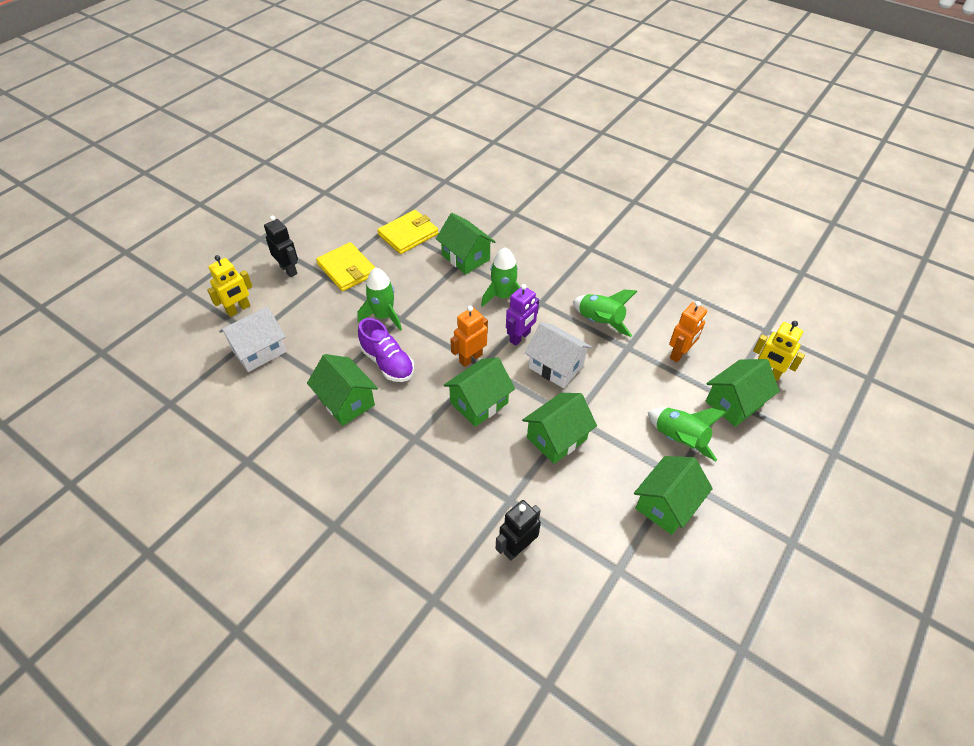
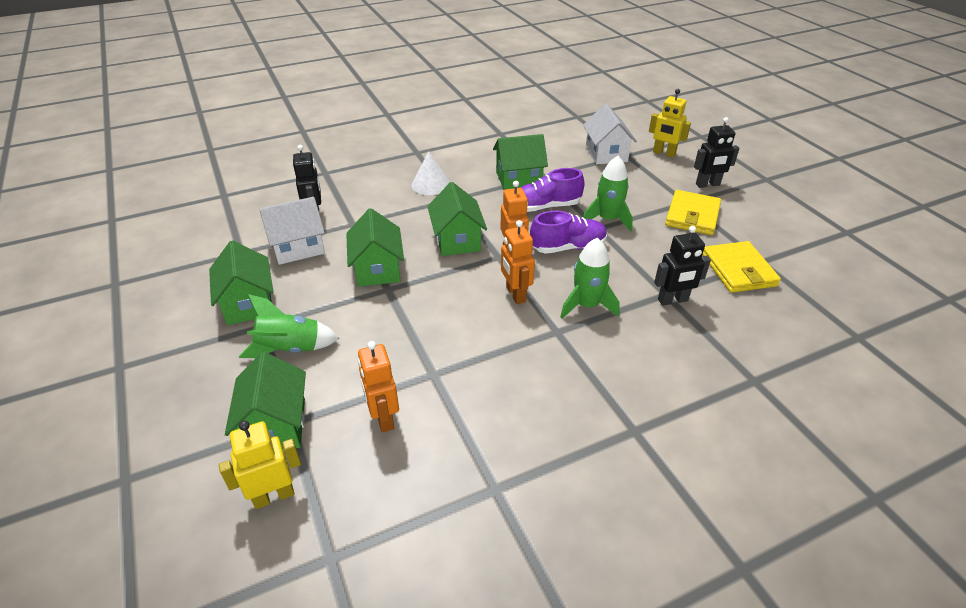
camera: 120 degrees right, 10 degrees down
(238, 309) = (664, 153): yellow robot -> yellow robot turned 45 degrees counterclockwise
(347, 269) = (692, 215): yellow wallet -> yellow wallet turned 60 degrees counterclockwise
(399, 472) = (430, 184): none -> white cone
(440, 327) = (568, 247): none -> purple shoe
(466, 257) = (673, 300): green house -> black robot
(520, 337) = (515, 294): purple robot -> orange robot
(556, 366) = (456, 303): white house -> white house (298, 248)
(600, 322) = (490, 369): green rocket -> none

